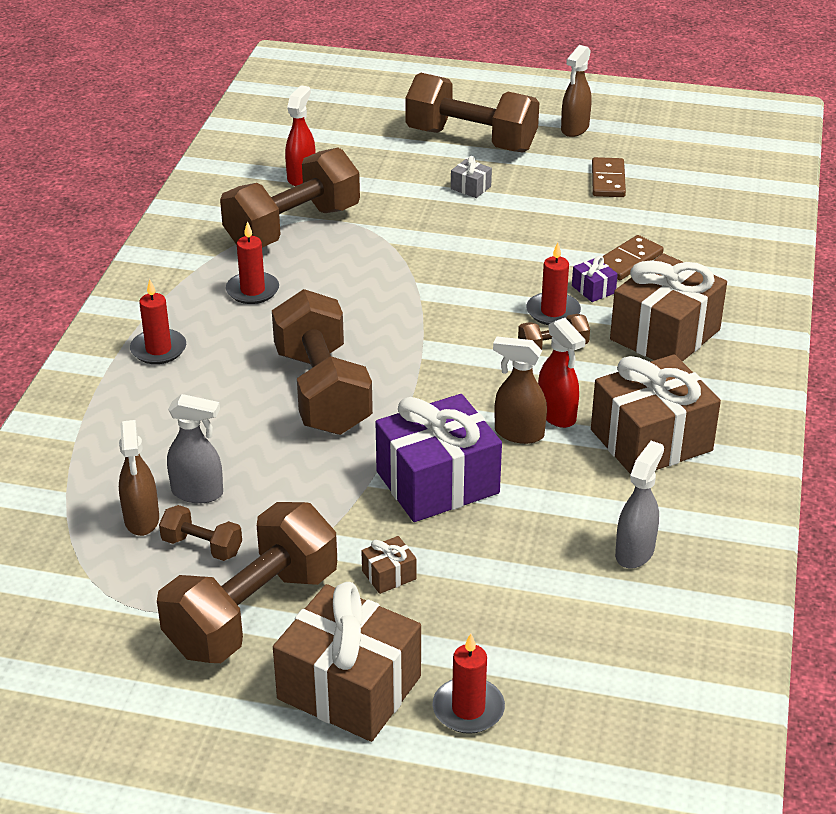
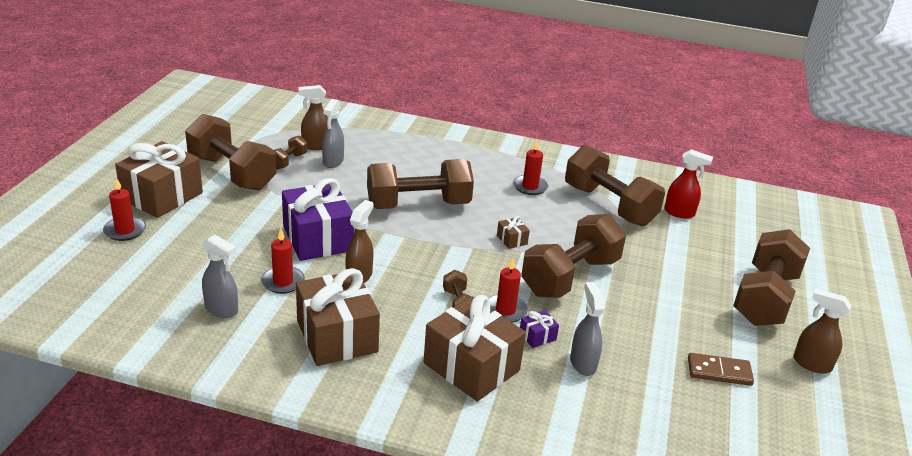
camera: 90 degrees right, 5 degrees down
(158, 349) = (467, 154): red candle -> red candle (283, 282)
(389, 575) = (241, 215): brown gift -> brown gift (512, 240)
(468, 263) = (570, 277): none -> brown dumbbell
(470, 187) = (684, 290): grey gift -> none
(557, 415) = (376, 295): red spray bottle -> none
(628, 261) = (583, 363): brown domino -> grey spray bottle

